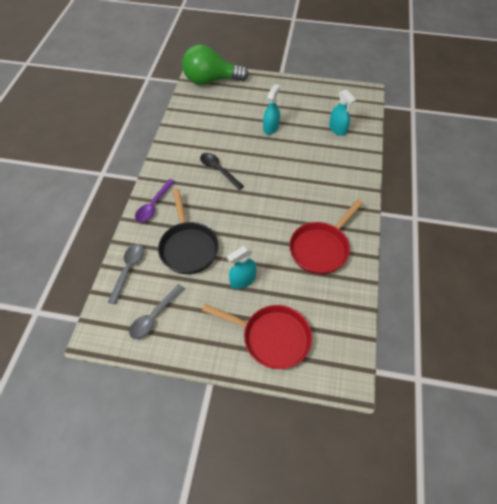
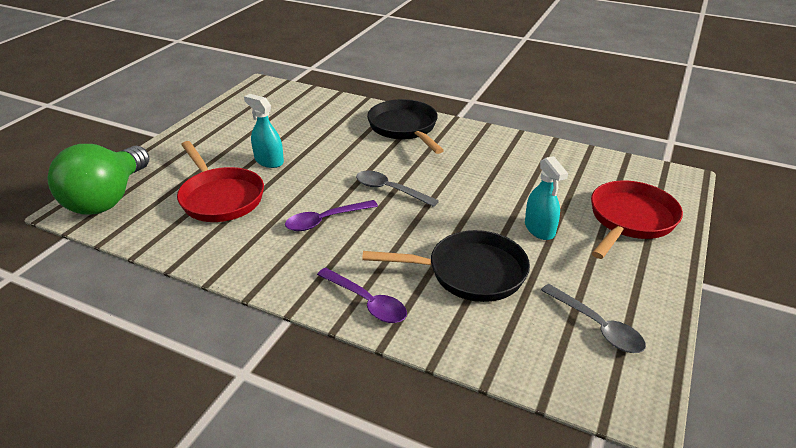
camera: 75 degrees left, 20 degrees down
(128, 270) = (501, 350): grey spoon -> grey spoon (390, 190)
(218, 170) = (325, 220): black spoon -> purple spoon
(321, 248) = (500, 161): red pan -> red pan (220, 198)
(337, 129) = (310, 114): turquoise spray bottle -> none
(344, 183) = (404, 128): none -> black pan

